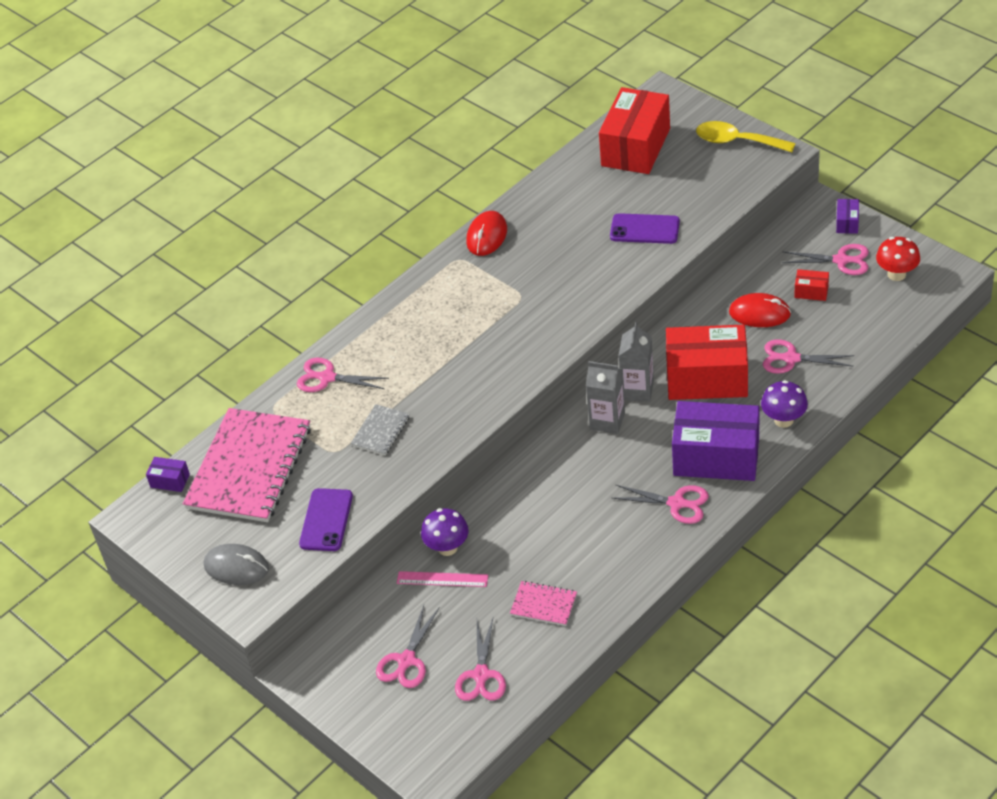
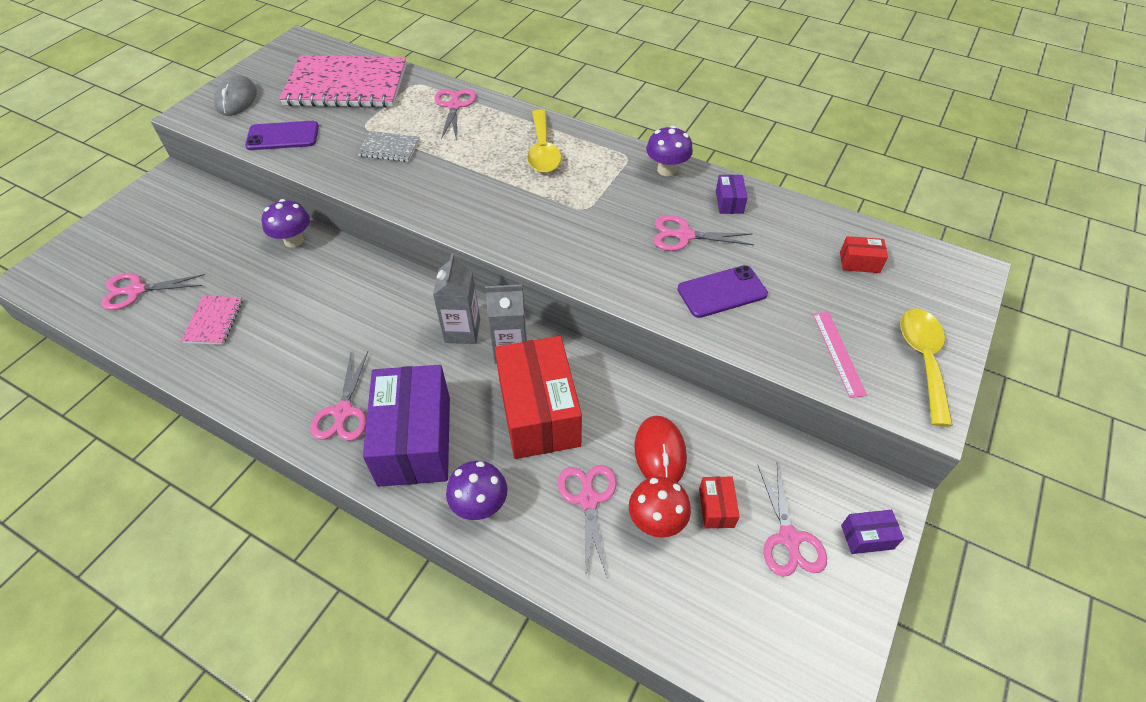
camera: 70 degrees right, 5 degrees up
(170, 481) = (334, 50): purple box -> purple box (729, 202)
(406, 661) = (164, 238): pink scissors -> pink scissors (683, 235)
(428, 316) = (543, 150): none -> yellow spoon
(442, 579) = (256, 244): pink ruler -> pink ruler (838, 353)
(486, 236) = (666, 170): red mouse -> purple mushroom
(635, 147) = (859, 262): red box -> red box, size x0.41
(644, 229) = (722, 292): purple phone -> purple phone turned 75 degrees clockwise
(896, 274) = (787, 620): red mushroom -> red mushroom (656, 521)

